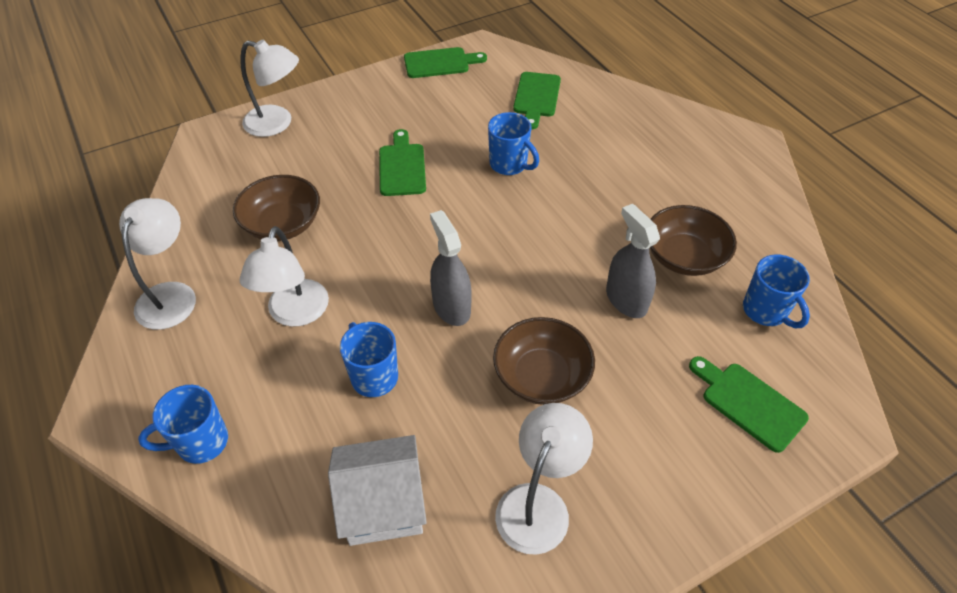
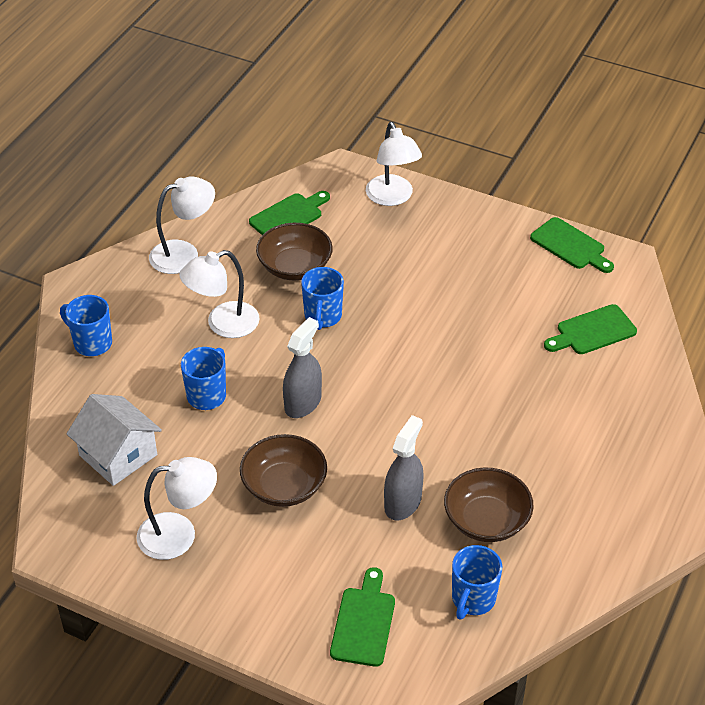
camera: 55 degrees right, 5 degrees down
(402, 167) = (417, 295): green cutting board -> green cutting board (288, 216)
(509, 165) = (486, 358): blue mug -> blue mug (322, 317)

